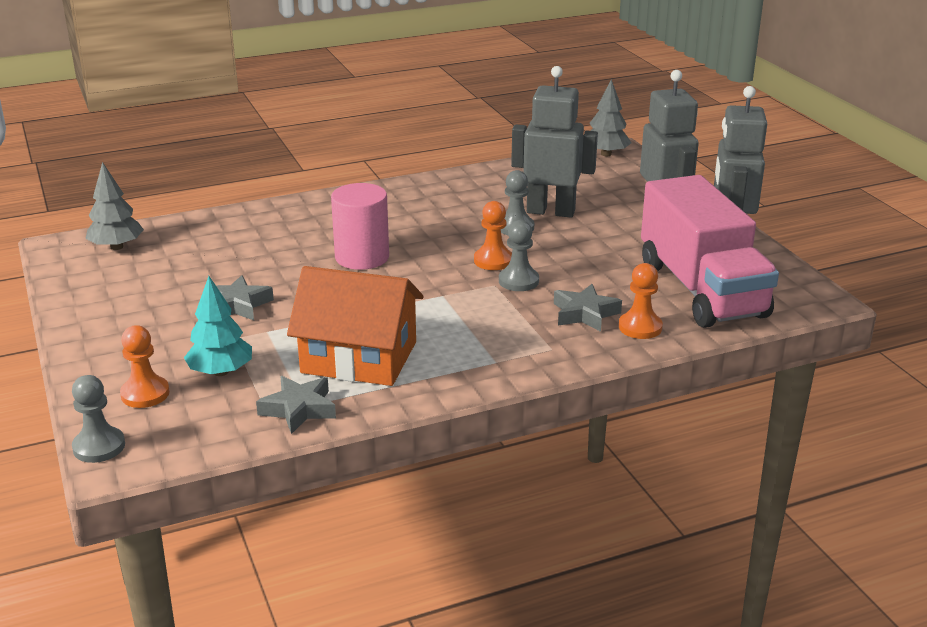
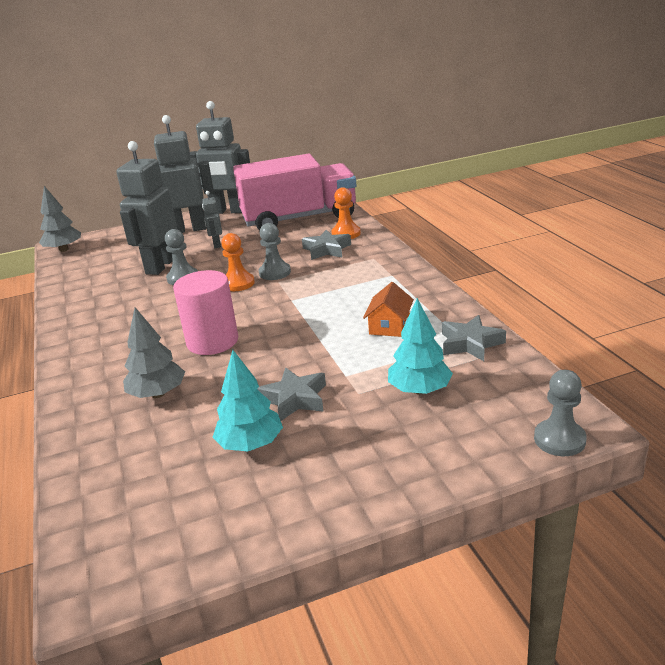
camera: 85 degrees left, 0 degrees up
(116, 247) = (121, 522): grey tree -> grey tree (158, 394)
(145, 394) = (465, 428): orange pawn -> none
(180, 288) = (250, 444): none -> turquoise tree
(359, 357) = (389, 326): orange house -> orange house, size x0.48
(611, 238) = (216, 244): none -> grey robot

